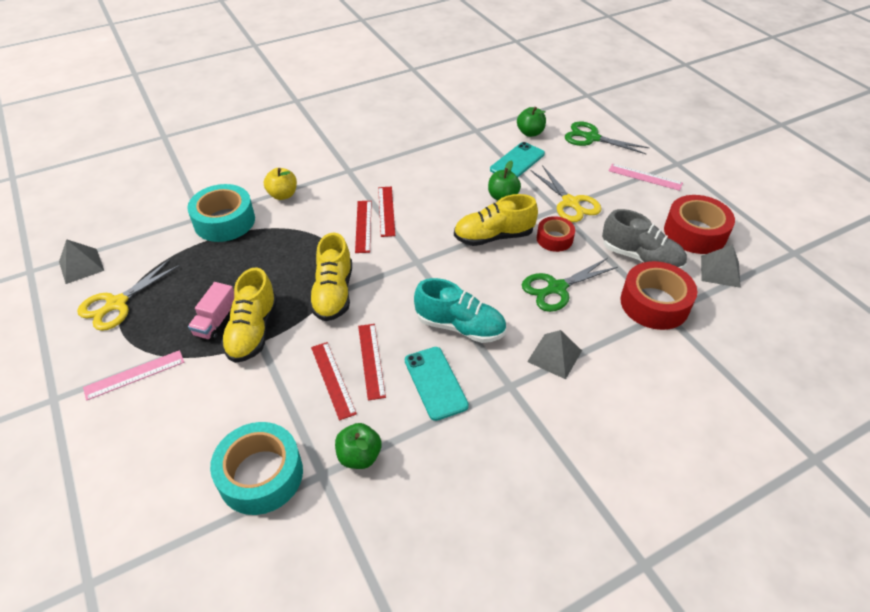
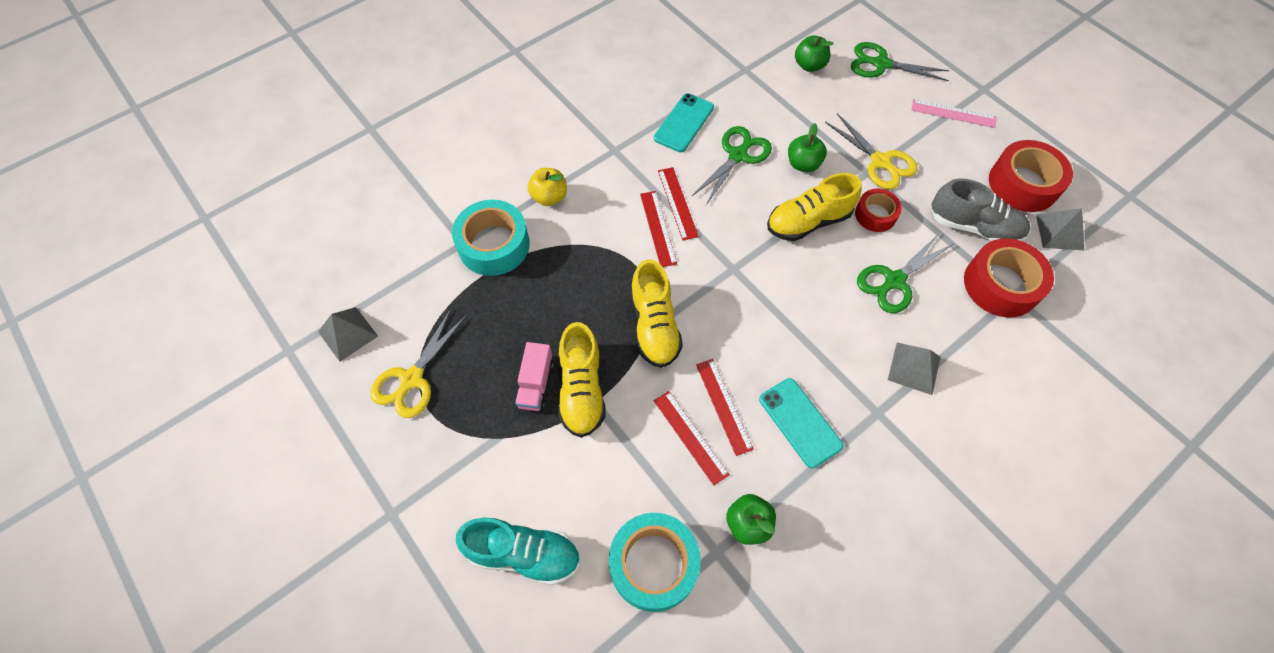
camera: 10 degrees left, 15 degrees up
(134, 375) = (470, 468): pink ruler -> none
(449, 185) = (738, 155): none -> green scissors
(460, 326) = (805, 347): turquoise shoe -> turquoise shoe (524, 554)
(517, 162) = (806, 111): turquoise phone -> turquoise phone (684, 123)

